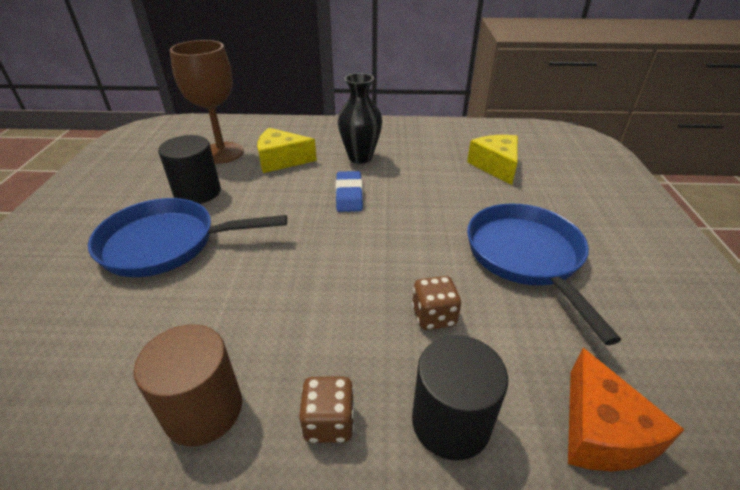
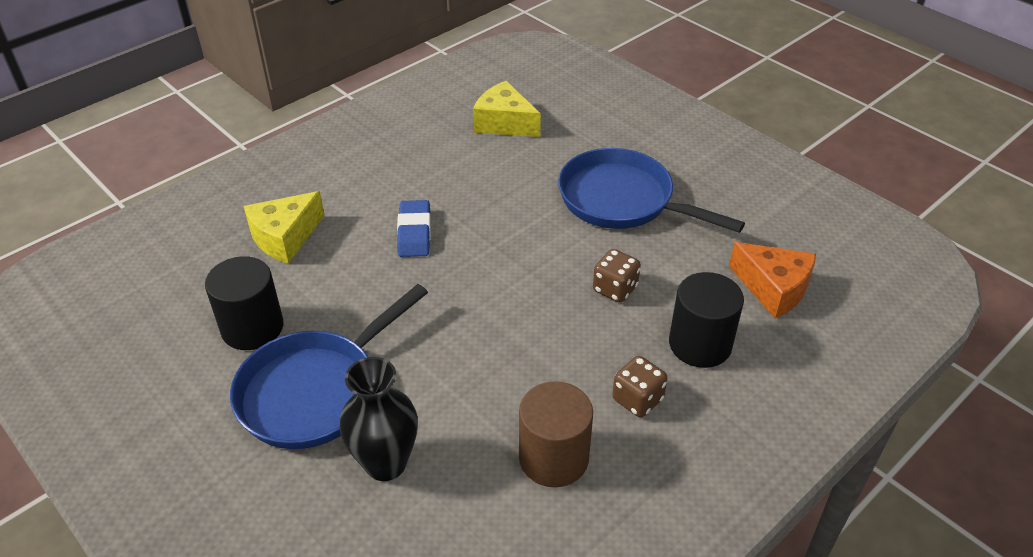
camera: 45 degrees left, 5 degrees up
(222, 153) = (196, 270): brown goblet -> none
(349, 195) = (414, 232): blue eraser -> blue eraser turned 45 degrees clockwise
(360, 157) = (365, 185): black vase -> black vase (385, 463)

